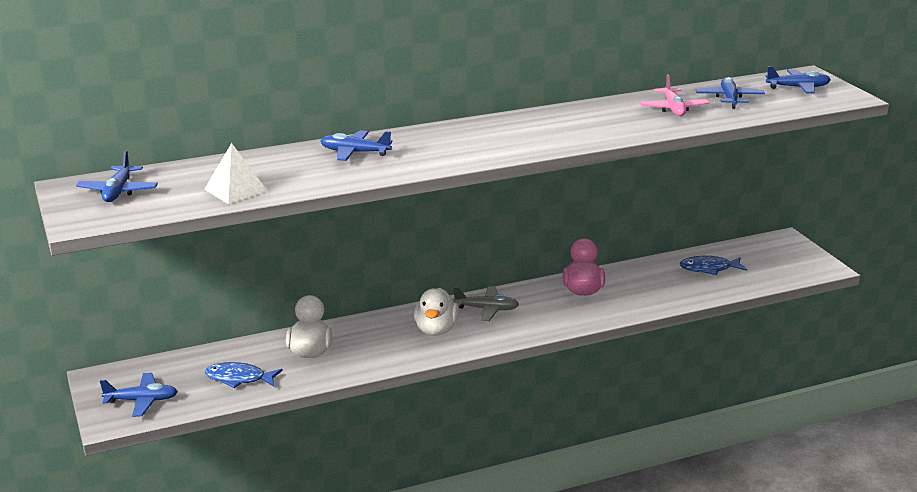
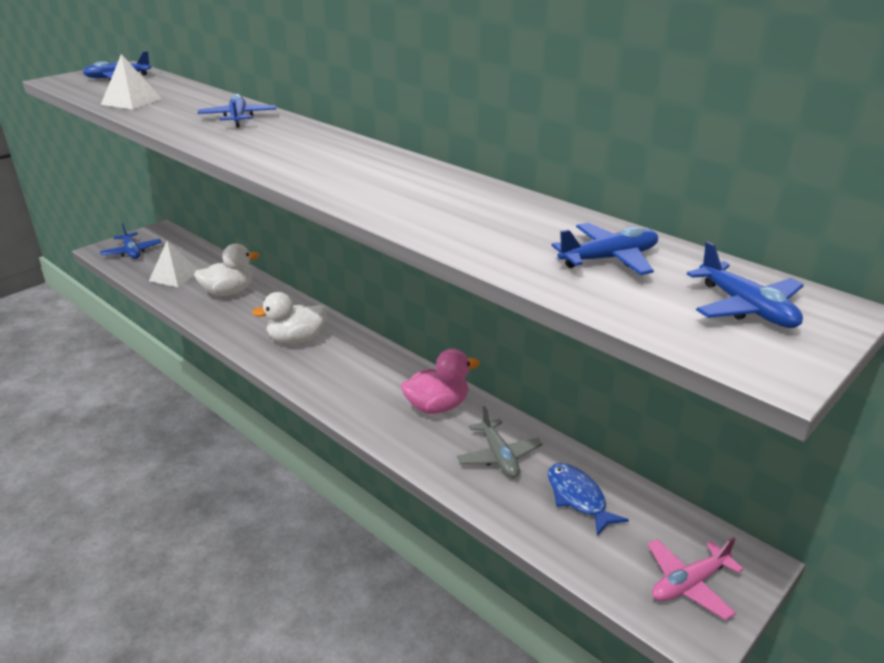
camera: 65 degrees right, 5 degrees up
(239, 378) = (174, 276): blue fish -> white pyramid
(486, 309) = (354, 356): grey plane -> grey plane (499, 456)
(673, 109) = (516, 228): pink plane -> pink plane (689, 584)

